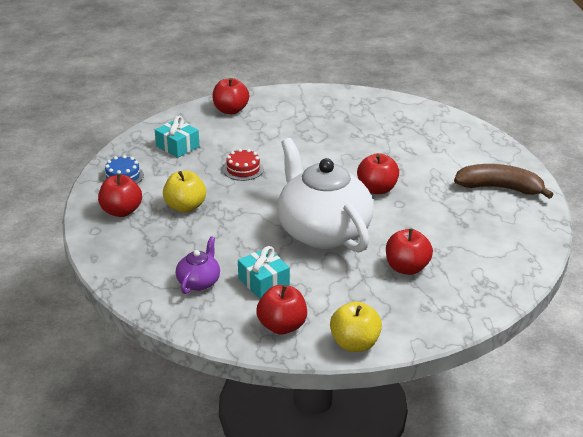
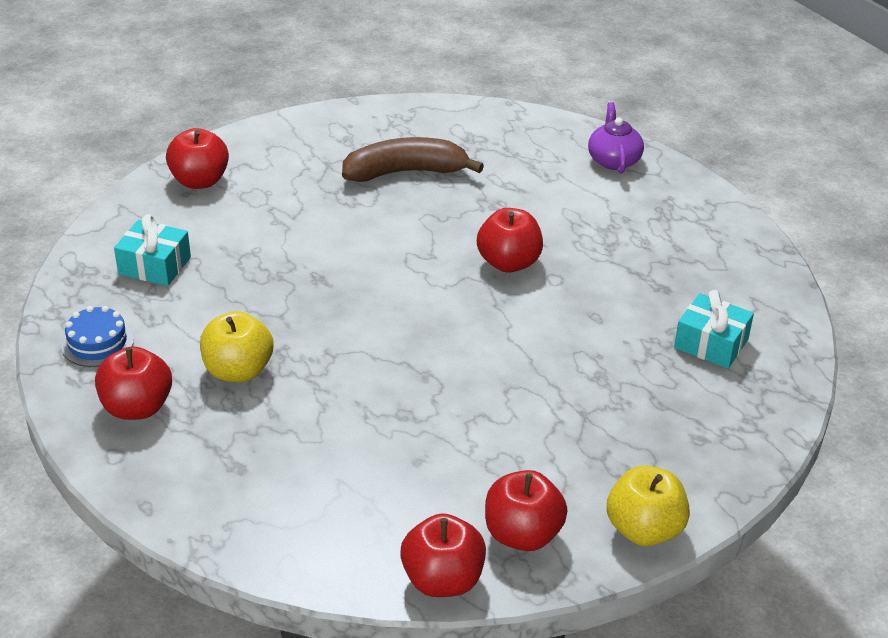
camera: 25 degrees left, 5 degrees up
(199, 282) = (347, 497): purple teapot -> purple teapot (613, 160)
(243, 169) = (287, 280): red cake -> none
(263, 282) = (446, 467): turquoise gift -> turquoise gift (711, 343)
(323, 231) = (477, 355): white teapot -> none
(407, 268) = (634, 382): red apple -> red apple (442, 580)
(500, 188) = (674, 218): brown banana -> brown banana (405, 172)

